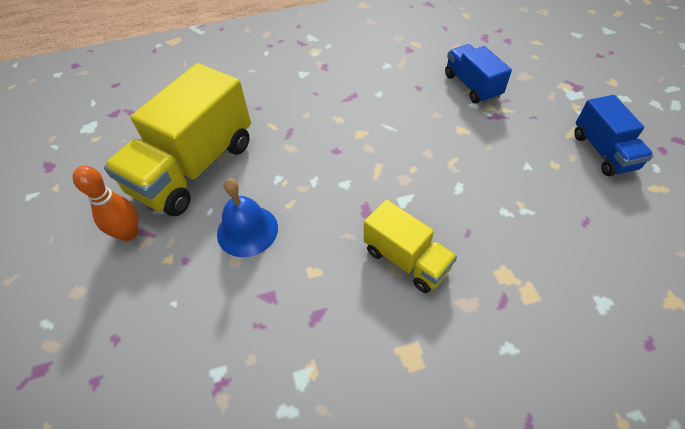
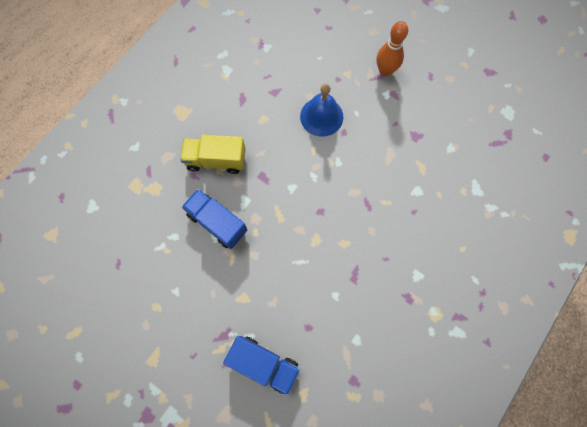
camera: 140 degrees right, 20 degrees up
(194, 167) = (399, 132): yellow truck -> none
(603, 152) = (123, 348): blue truck -> blue truck (217, 222)

